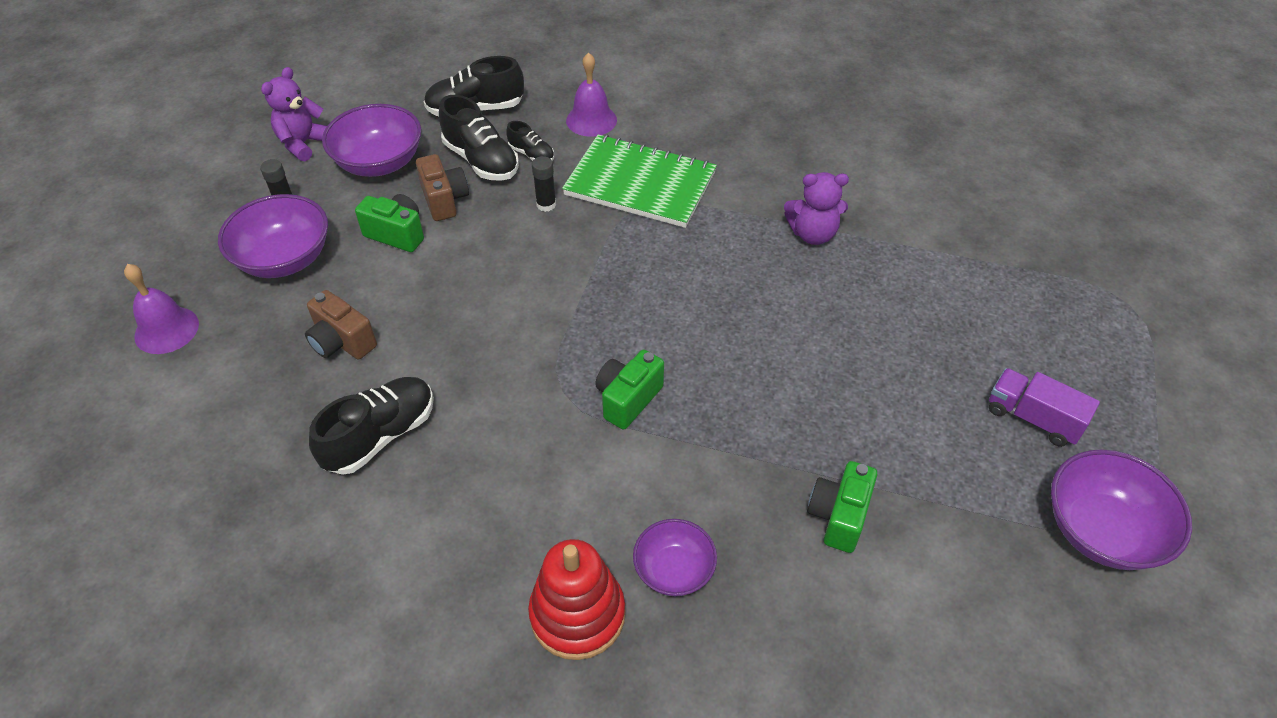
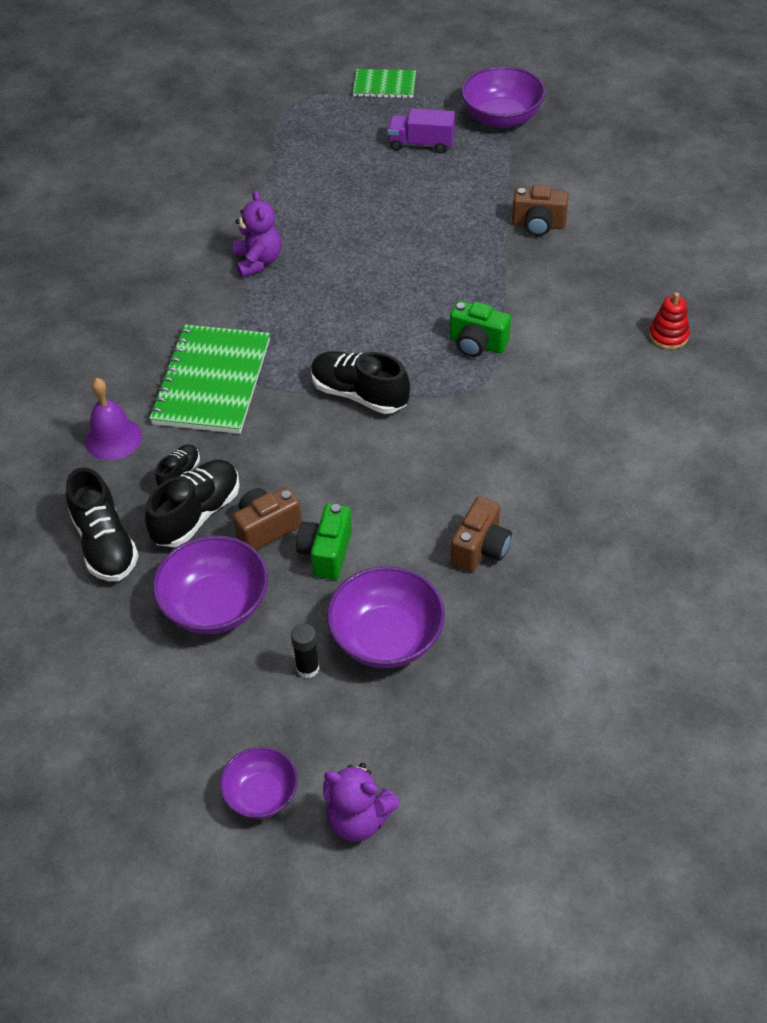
camera: 100 degrees left, 0 degrees up
(166, 330) = (512, 702): purple bell -> none
(303, 143) = (192, 695): purple teddy bear -> purple teddy bear (358, 819)
(380, 436) = (570, 487): black shoe -> black shoe (359, 394)
(546, 204) = (256, 445): black glue stick -> none
(577, 614) = (668, 336): red stacking toy -> red stacking toy, size x0.58
(674, 570) = (614, 296): purple bowl -> purple bowl (261, 795)
(839, 516) = (538, 225): green camera -> brown camera
(1033, 418) = (421, 144): purple truck -> purple truck turned 75 degrees clockwise
(1176, 401) = (384, 85): none -> green notebook

